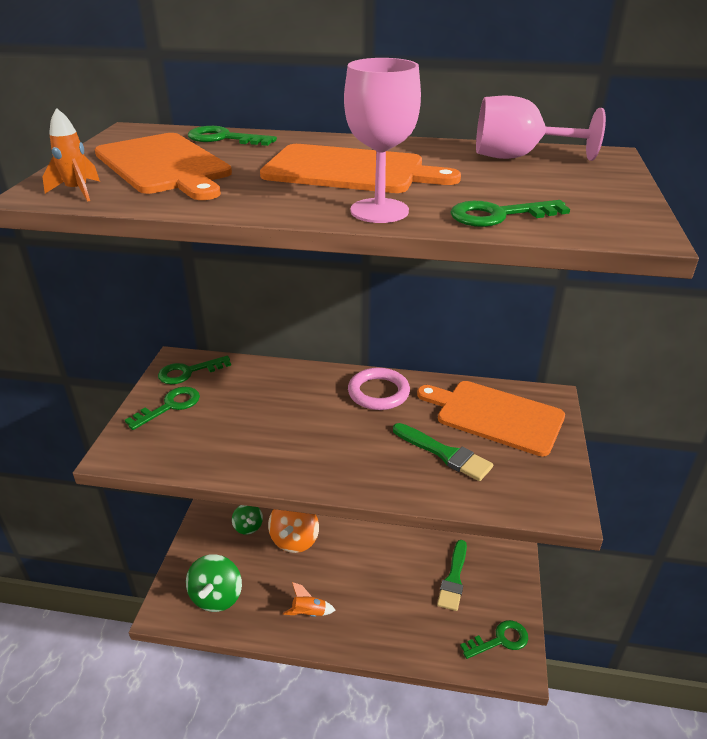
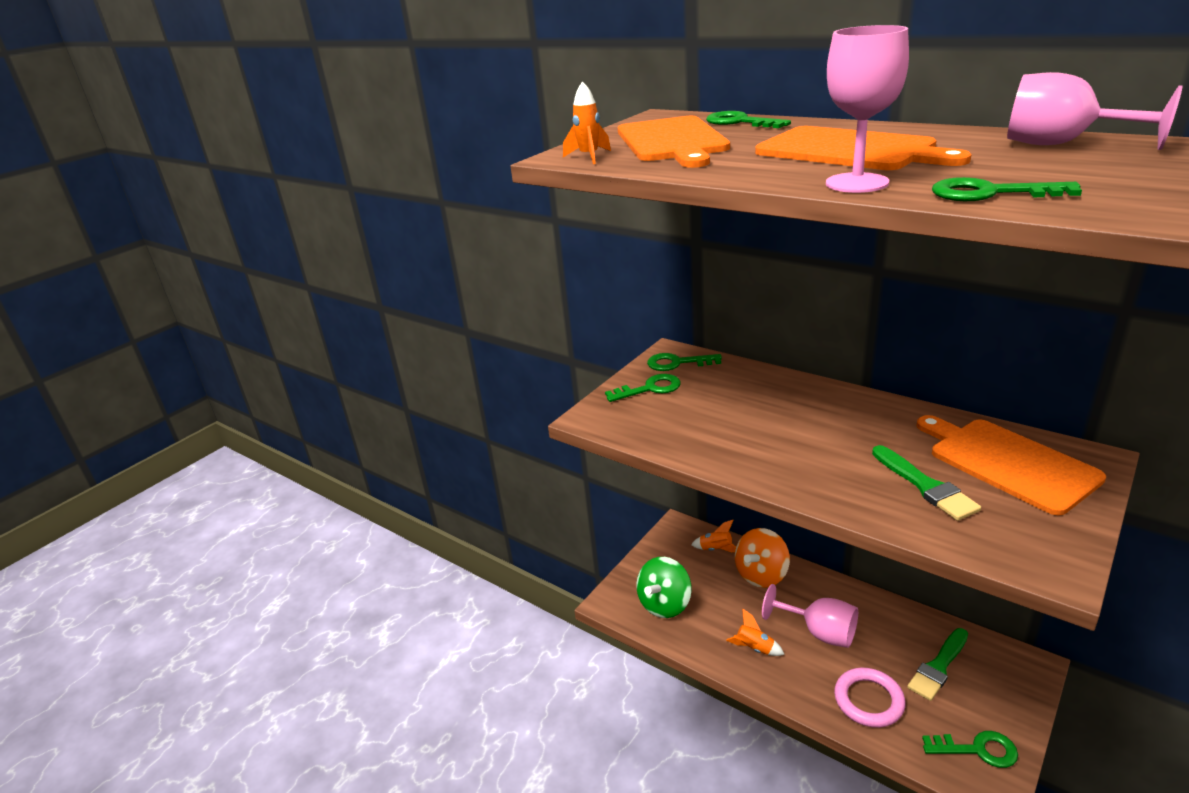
camera: 30 degrees right, 5 degrees down
(248, 527) = (716, 549): green spinning top -> orange rocket
(357, 579) = (819, 632): none -> pink goblet
(378, 392) = (871, 414): pink ring -> pink ring (868, 700)

